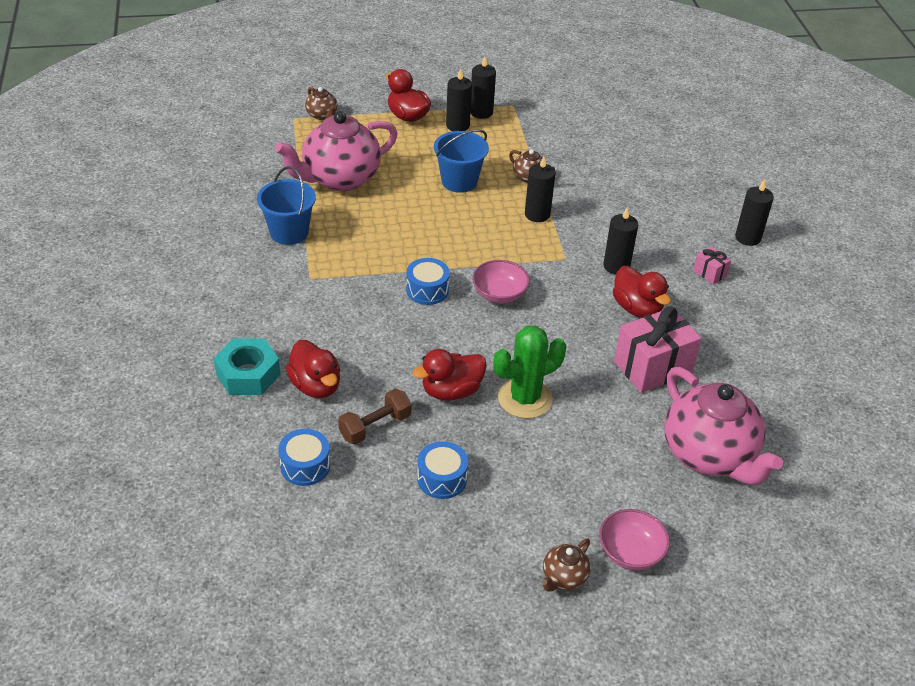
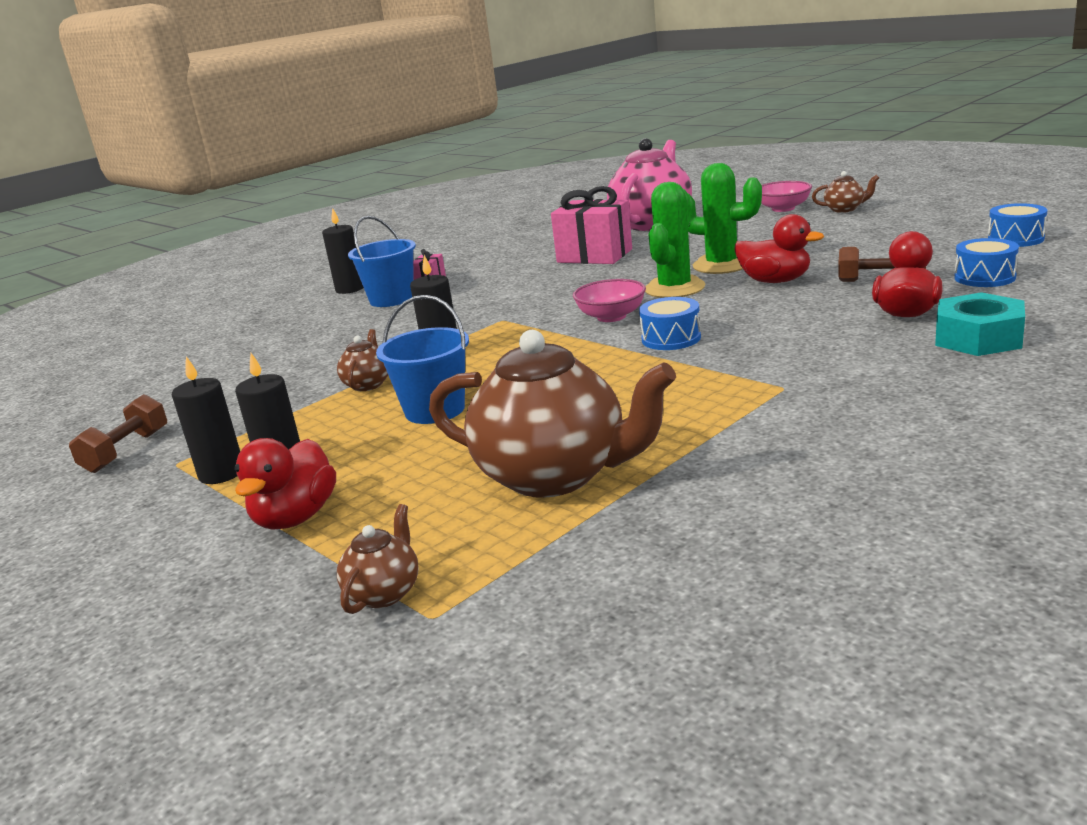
camera: 120 degrees left, 20 degrees down
(289, 232) = (737, 441): blue bucket -> blue bucket (391, 299)
(340, 179) = (555, 476): pink teapot -> brown teapot
(442, 478) = (864, 250): blue drum -> blue drum (1015, 239)
(510, 347) = (674, 288): none -> green cactus
(550, 97) = (126, 451): none -> brown dumbbell
(616, 266) = (478, 303): black candle -> none
(637, 308) = (528, 280): red duck -> none

